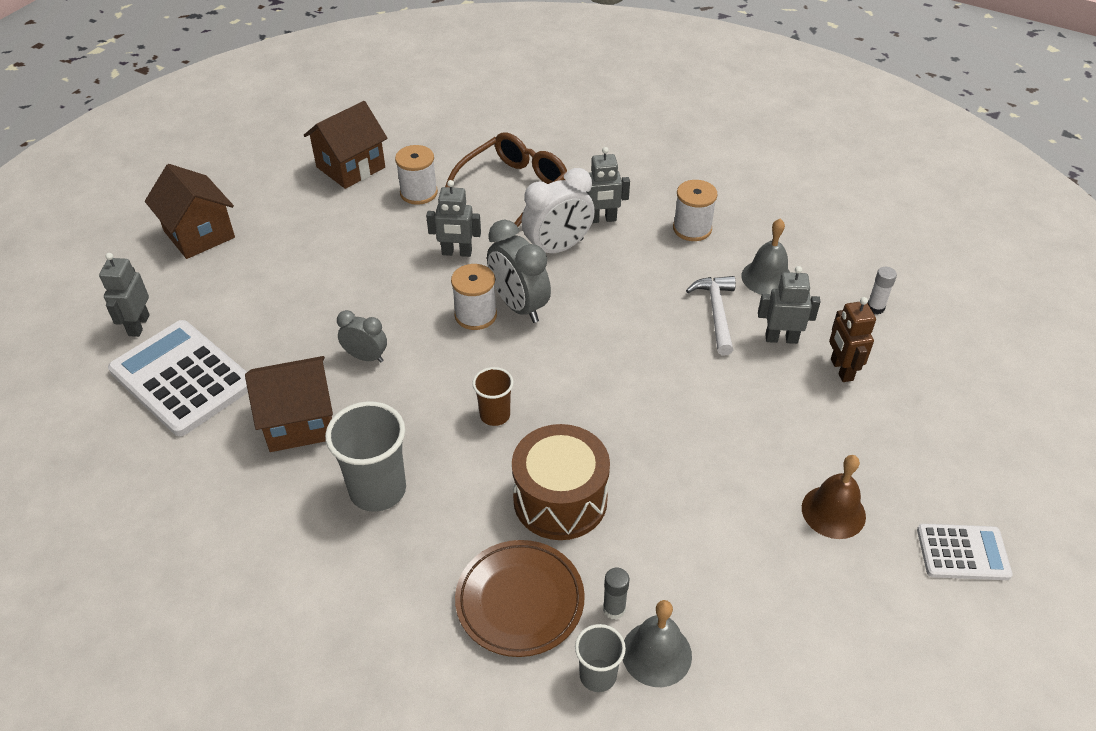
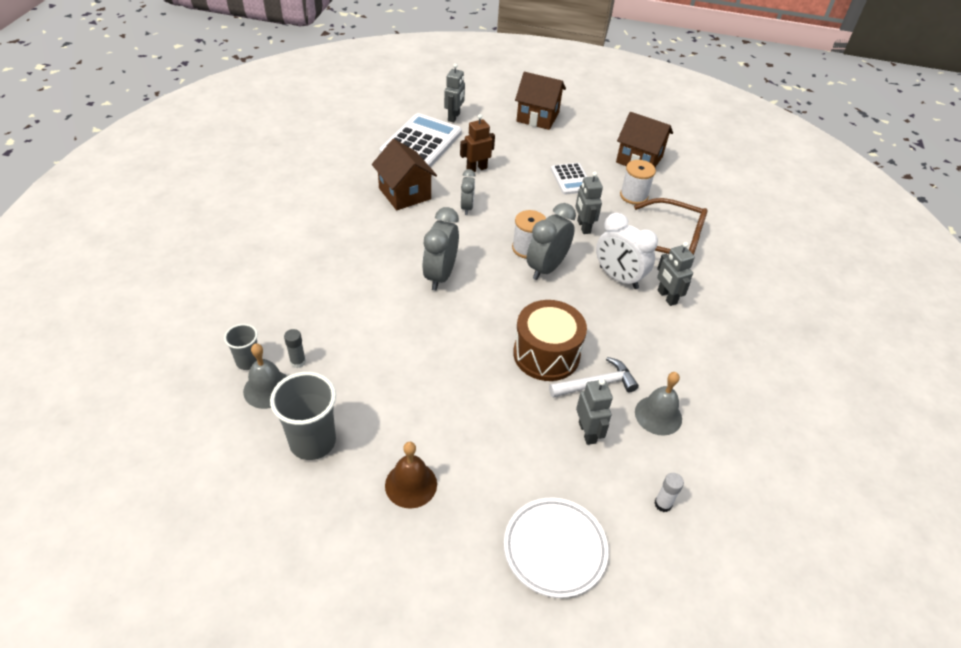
camera: 70 degrees right, 0 degrees up
(138, 325) = (454, 117): grey robot -> grey robot turned 120 degrees clockwise
(199, 234) = (537, 117): brown house -> brown house turned 75 degrees clockwise
(378, 490) = (364, 237): grey cup -> grey cup (312, 442)
(495, 415) = (440, 275): brown cup -> grey clock
(520, 601) = (296, 315): brown plate -> none
(560, 500) = (379, 320): brown drum -> brown drum (546, 354)
(692, 229) = (690, 355): white spool -> none
(841, 370) = (569, 480): brown robot -> brown robot (476, 169)
(922, 403) = (555, 549): none -> white plate
(962, 552) = (392, 585): white calculator -> white calculator (571, 179)

